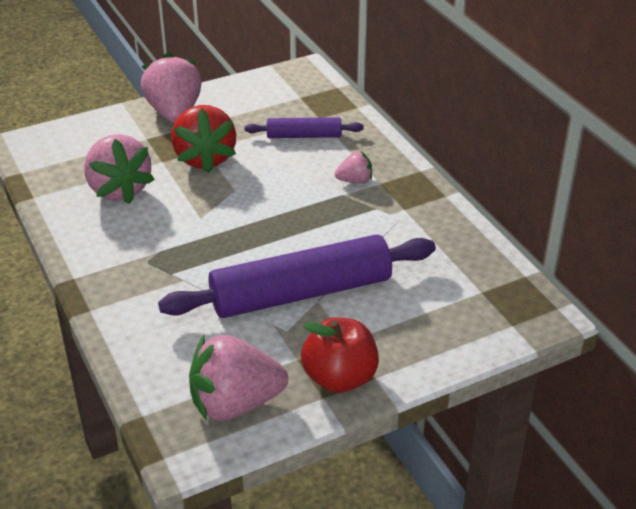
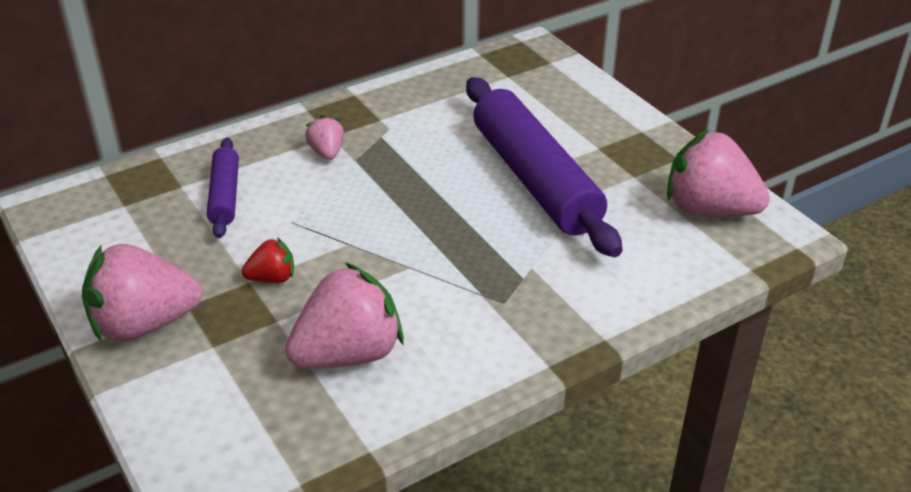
camera: 95 degrees left, 0 degrees up
(205, 158) = (272, 278): red strawberry -> red strawberry, size x0.49
(235, 403) = (709, 209): pink strawberry -> pink strawberry turned 135 degrees clockwise
(339, 378) = (650, 150): red apple -> none

